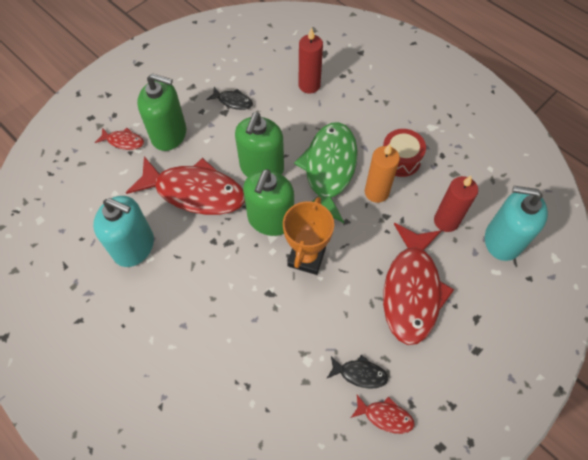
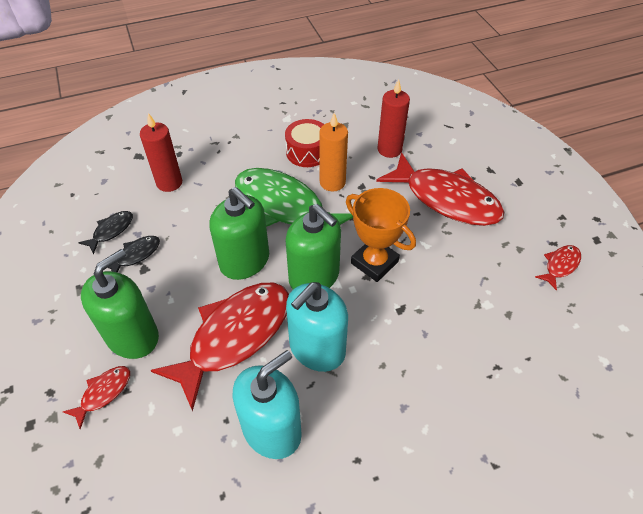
camera: 65 degrees left, 10 degrees down
(360, 374) = (514, 268): black fish -> black fish (111, 231)
(502, 240) = (426, 124): turquoise soap dispenser -> turquoise soap dispenser (317, 348)

